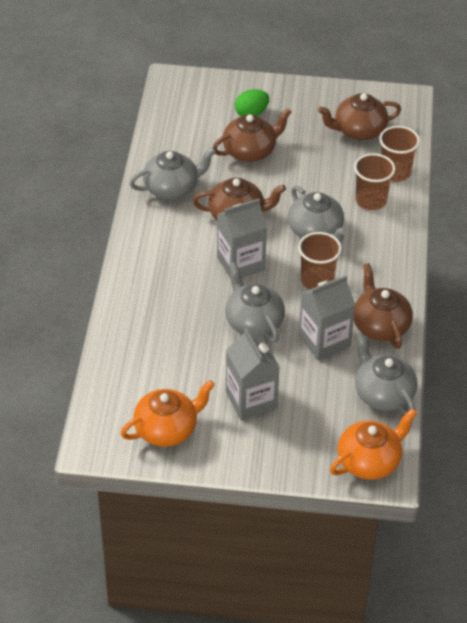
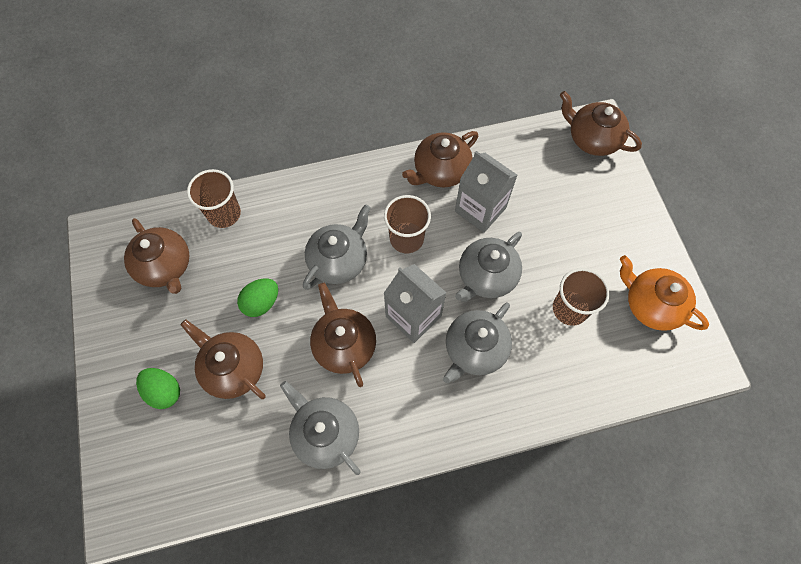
camera: 110 degrees left, 20 degrees up
(251, 400) = (579, 246): grey carton -> none
(298, 177) = (261, 303): none -> green egg
(369, 461) = (592, 139): orange teapot -> brown teapot
(371, 200) = (275, 224): brown cup -> brown cup (570, 309)
(383, 394) = (517, 148): grey teapot -> grey teapot (474, 349)

